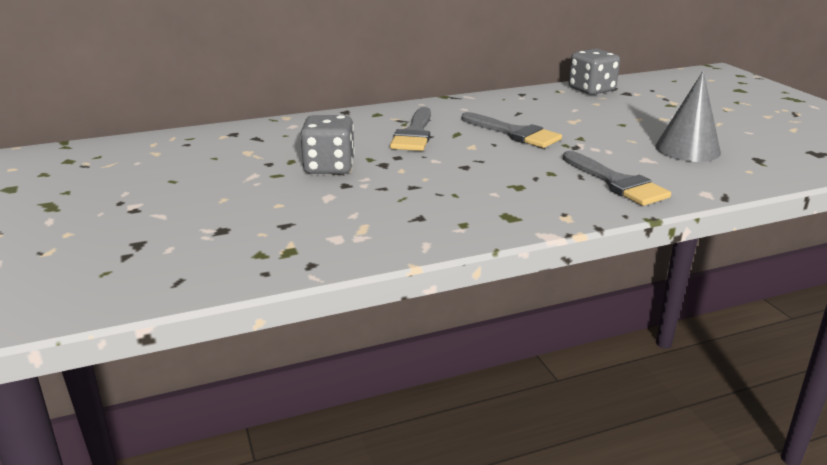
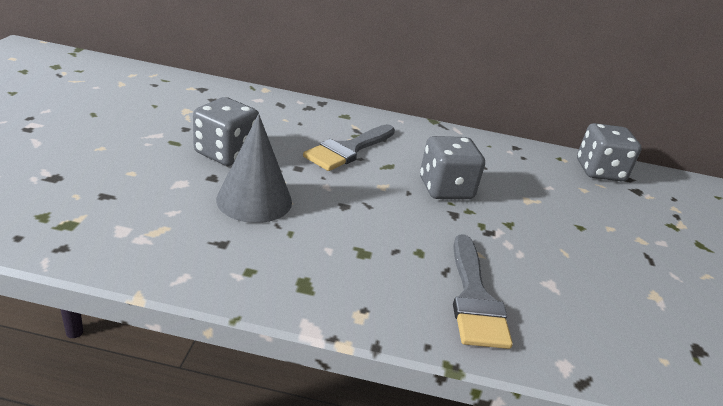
camera: 25 degrees right, 5 degrees up
(514, 133) = (445, 189): grey brush -> grey dice
(687, 149) = (618, 293): grey cone -> grey cone (254, 200)

